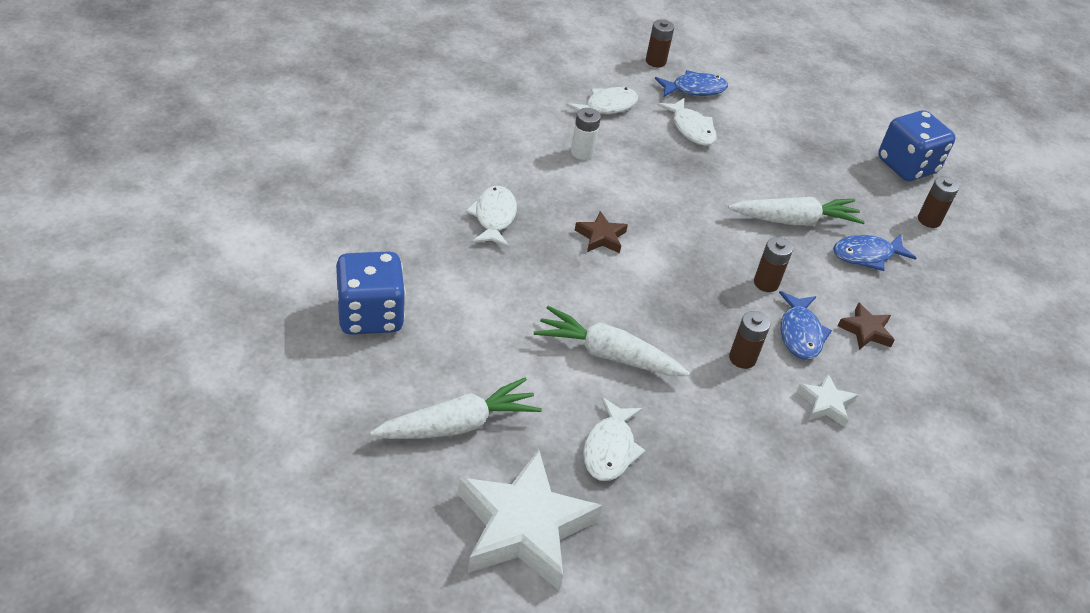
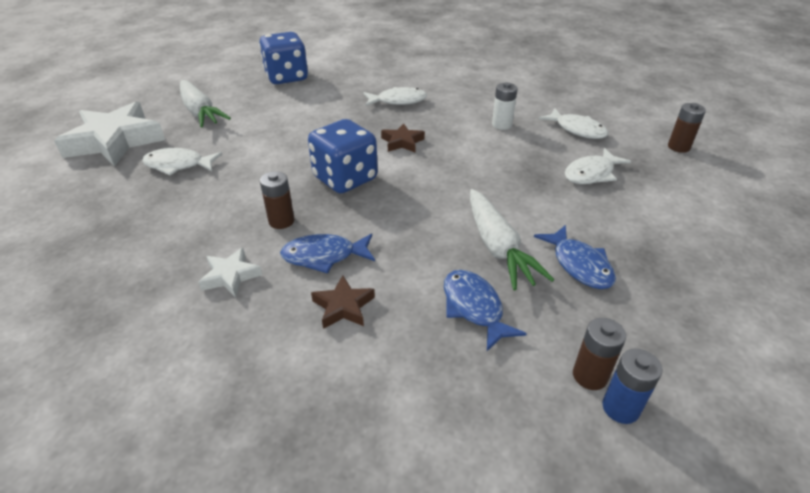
camera: 85 degrees right, 5 degrees down
(608, 354) = (271, 156): white carrot -> none
(694, 89) = (660, 171): blue fish -> blue fish (579, 265)
(766, 283) = (388, 231): brown battery -> none
(906, 166) = (696, 352): blue dice -> blue dice (345, 179)
(953, 217) = (620, 408): none -> blue battery

